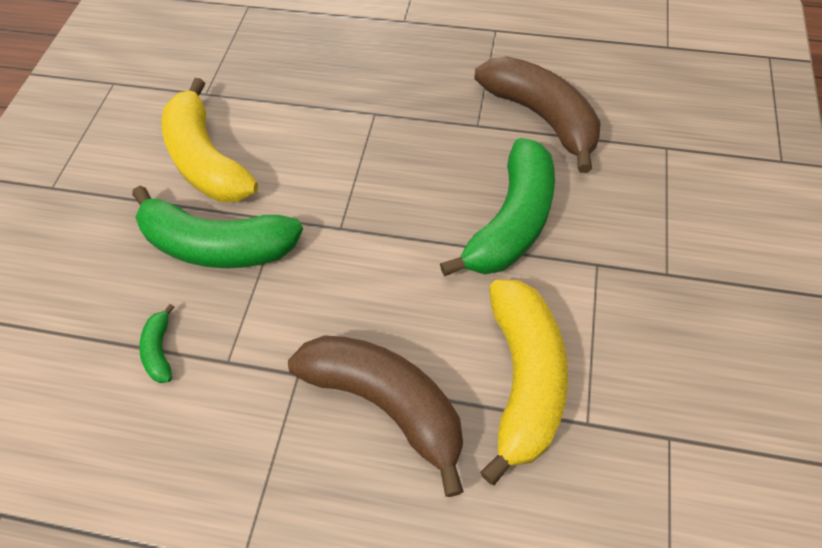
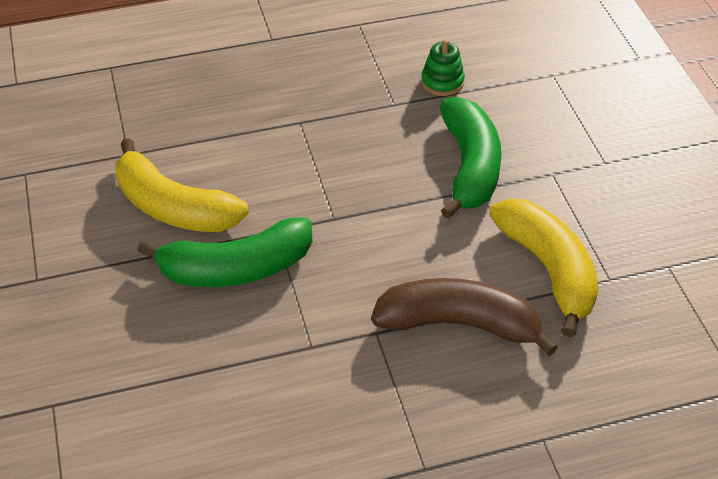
camera: 30 degrees left, 10 degrees down
(160, 350) = (247, 361): green banana -> none
(541, 117) = (442, 82): brown banana -> green stacking toy

